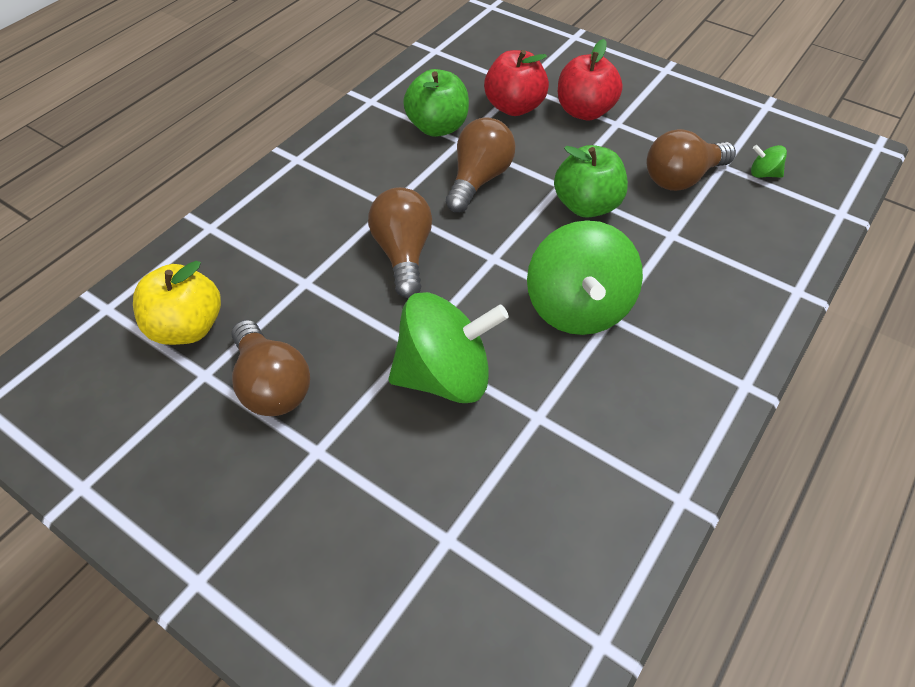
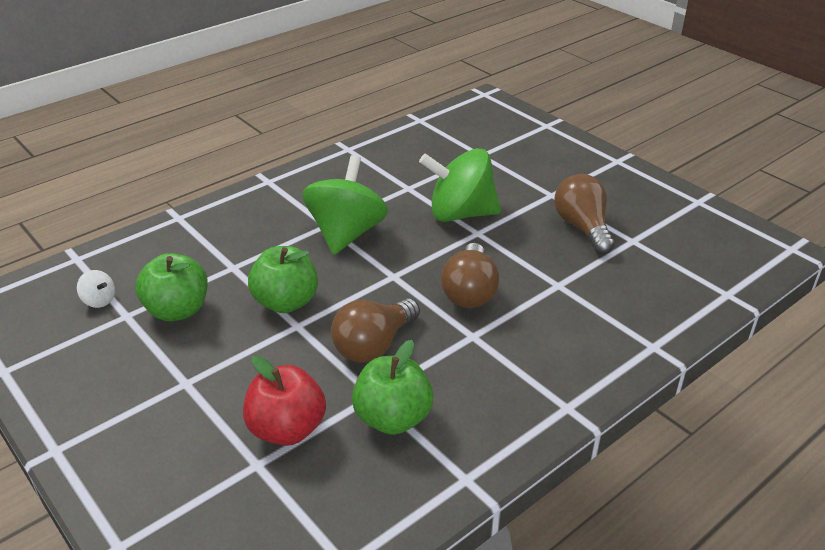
camera: 165 degrees left, 15 degrees down
(187, 327) = (653, 270): yellow apple -> none
(584, 111) = (209, 405): red apple -> none
(682, 178) = (177, 310): brown light bulb -> green apple
(763, 174) = (99, 300): green spinning top -> white spinning top

